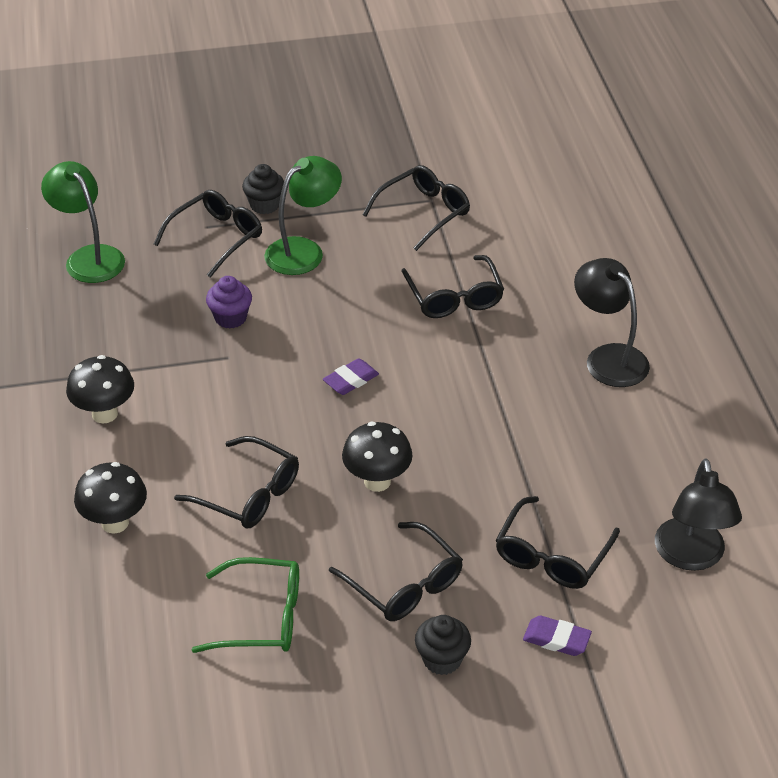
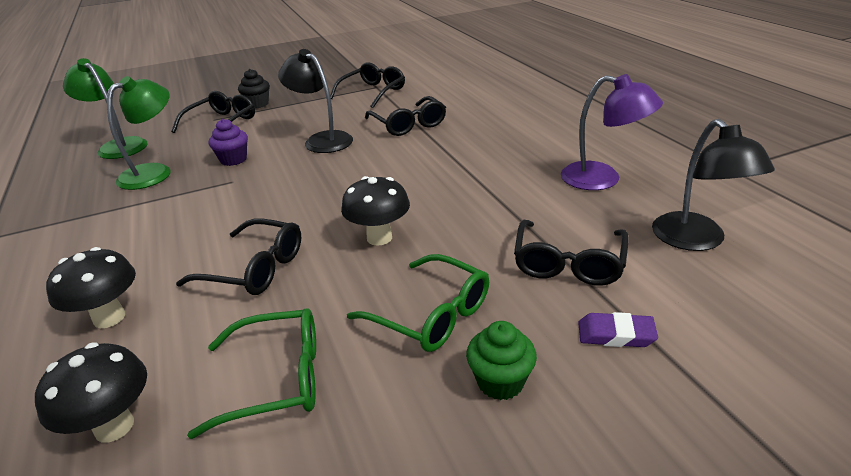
camera: 10 degrees left, 10 degrees down
(104, 414) = (114, 234): black mushroom -> black mushroom (114, 426)
(303, 250) = (289, 119): green lamp -> green lamp (154, 172)
(351, 380) = (339, 178): purple eraser -> none
(404, 584) = (432, 315): black glasses -> green glasses
(442, 659) = (500, 382): black cupcake -> green cupcake
(608, 357) = (539, 135): black lamp -> black lamp (322, 140)
(644, 450) = (602, 179): none -> purple lamp

